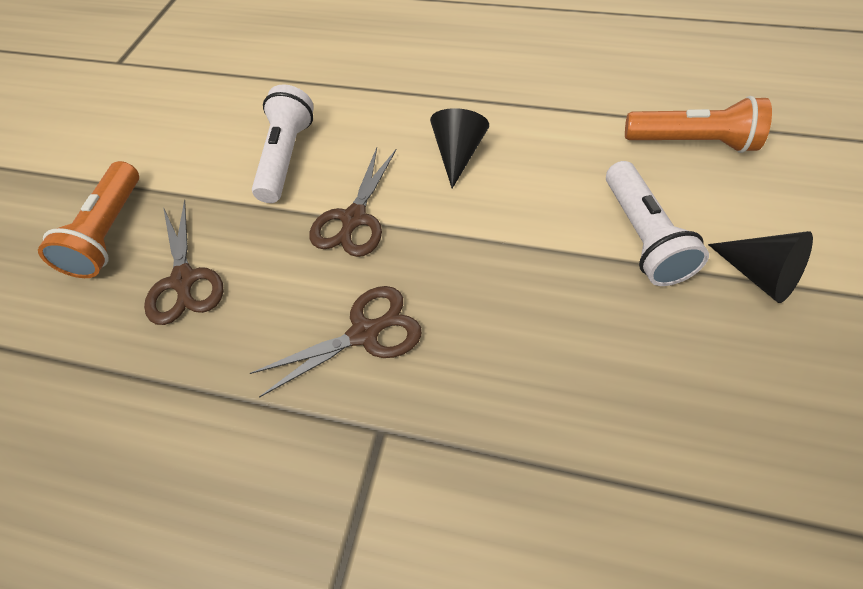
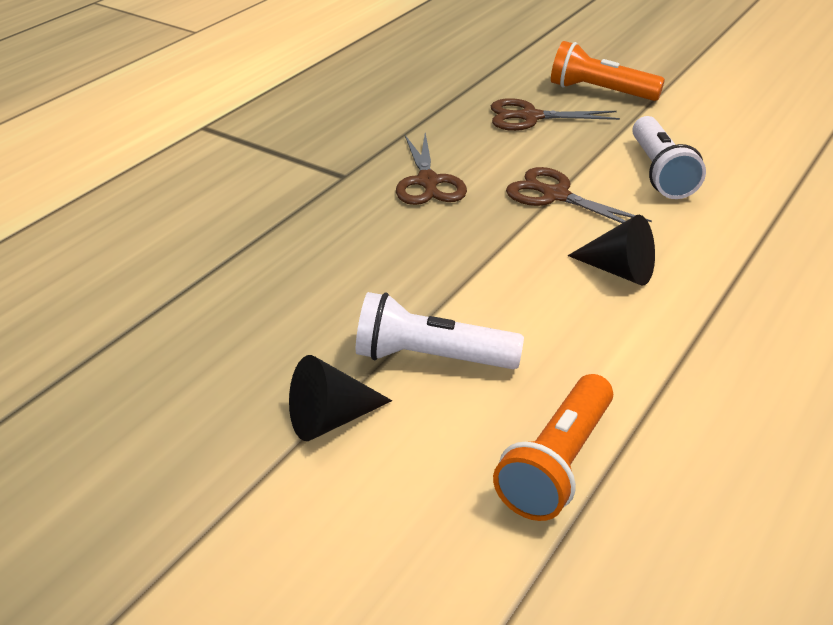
camera: 105 degrees right, 20 degrees down
(287, 157) = (659, 173): white flashlight -> white flashlight turned 60 degrees clockwise

